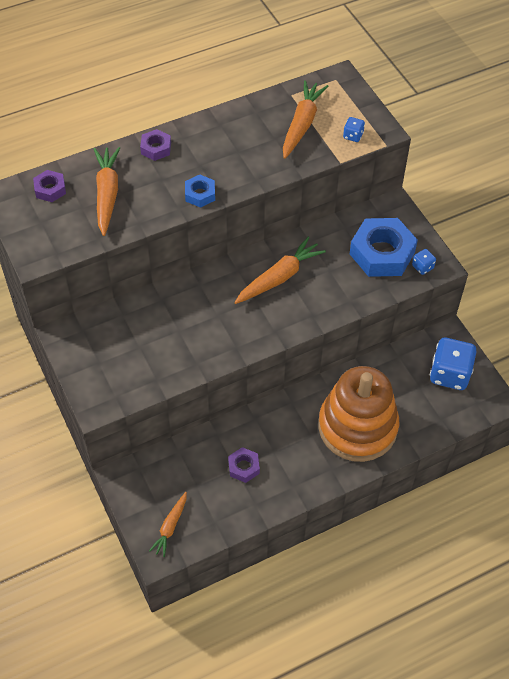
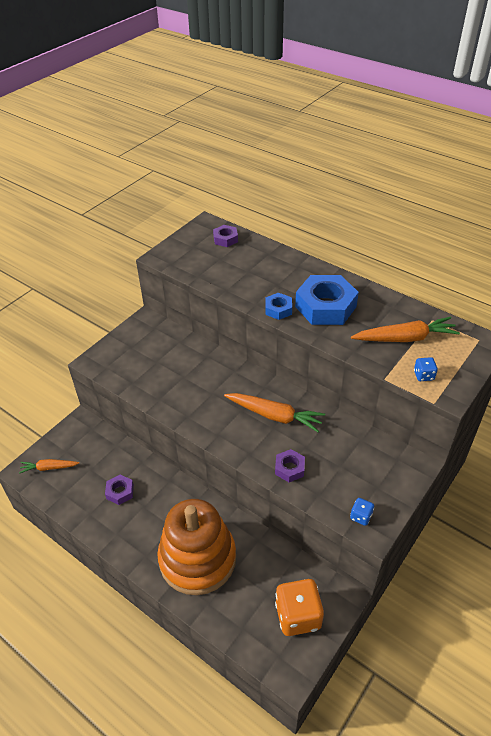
camera: 65 degrees right, 10 degrees down
(107, 194) = (241, 265): orange carrot -> none
(156, 148) = (305, 270): purple nut -> purple nut (289, 468)
(382, 253) = (353, 477): blue nut -> blue nut (325, 306)
(449, 374) = (298, 616): blue dice -> orange dice

